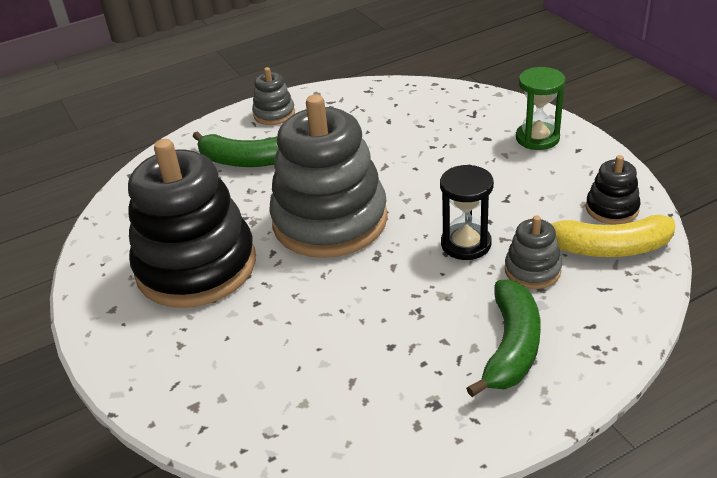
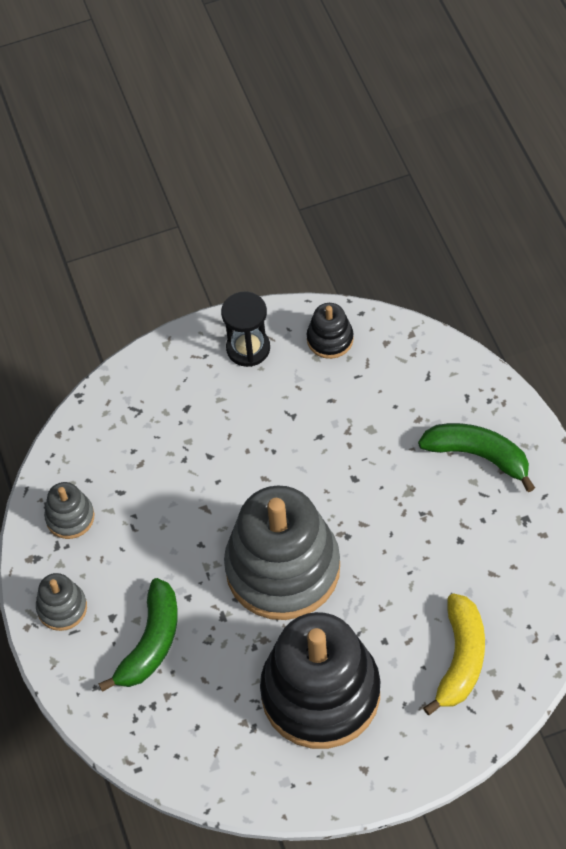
camera: 80 degrees left, 20 degrees up
(466, 244) = (347, 461): black hourglass -> black hourglass (248, 348)
(532, 270) = (394, 419): grey stacking toy -> grey stacking toy (70, 517)
(537, 138) = (202, 365): green hourglass -> none
(608, 248) = (380, 358): yellow banana -> yellow banana (461, 659)

